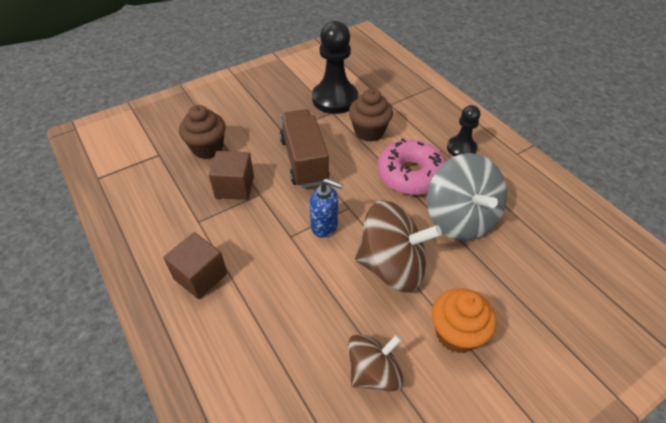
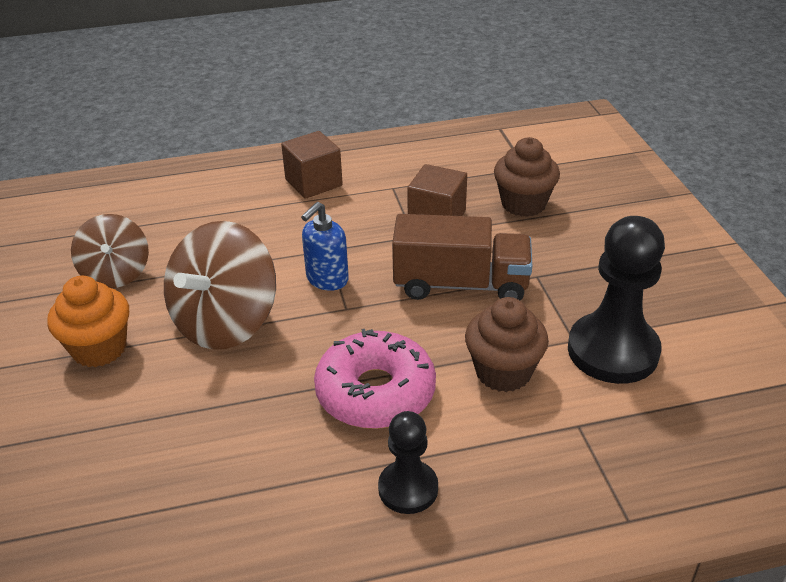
camera: 110 degrees right, 10 degrees down
(460, 219) = (254, 420): grey spinning top -> none

